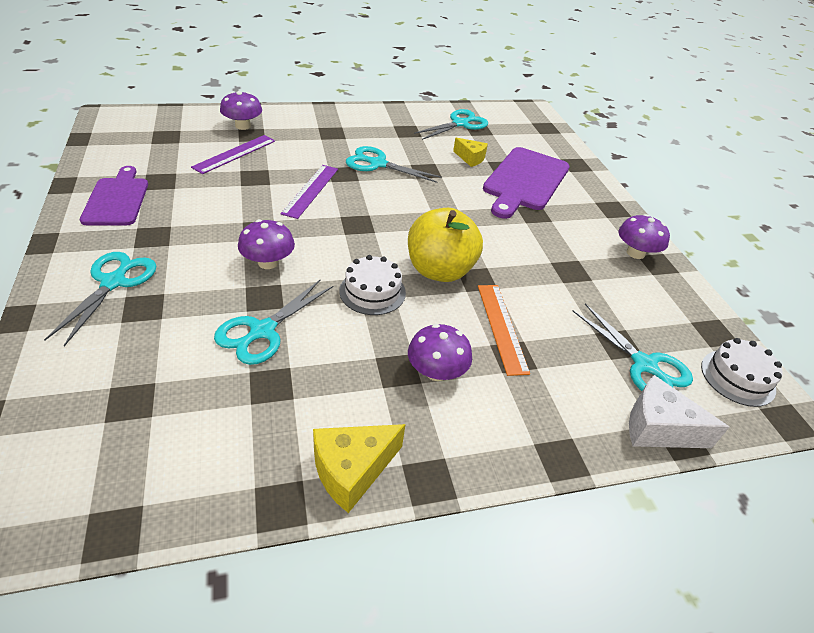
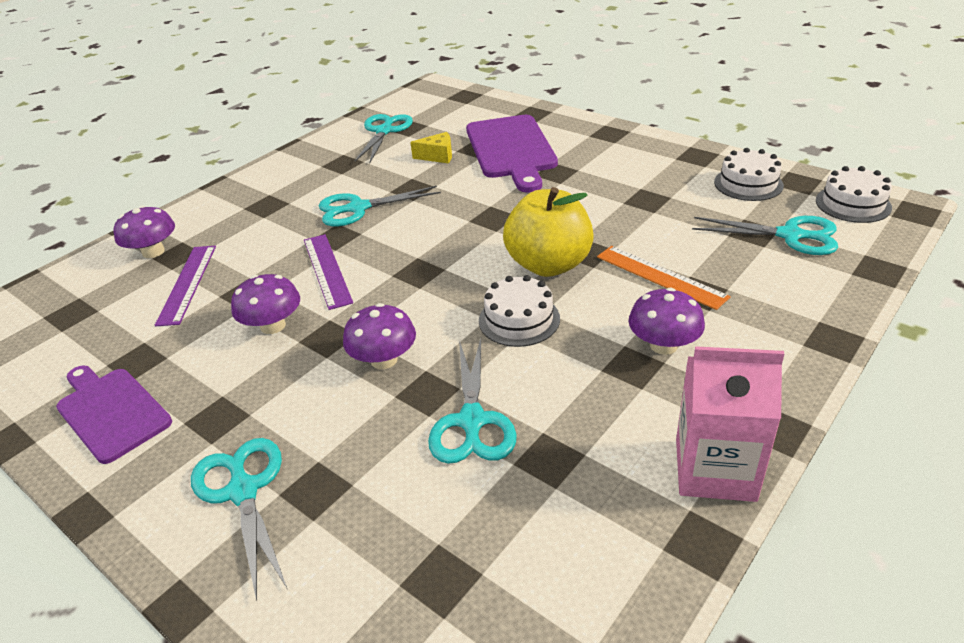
camera: 30 degrees left, 5 degrees down
(352, 470) = (715, 469): yellow cheese -> pink carton
(635, 253) = (672, 157): purple mushroom -> purple mushroom (273, 326)
(658, 428) = (857, 273): white cheese -> none
(668, 307) = (748, 184): none -> white cake

